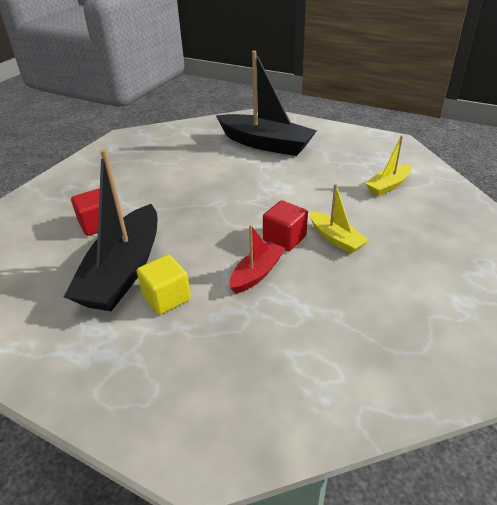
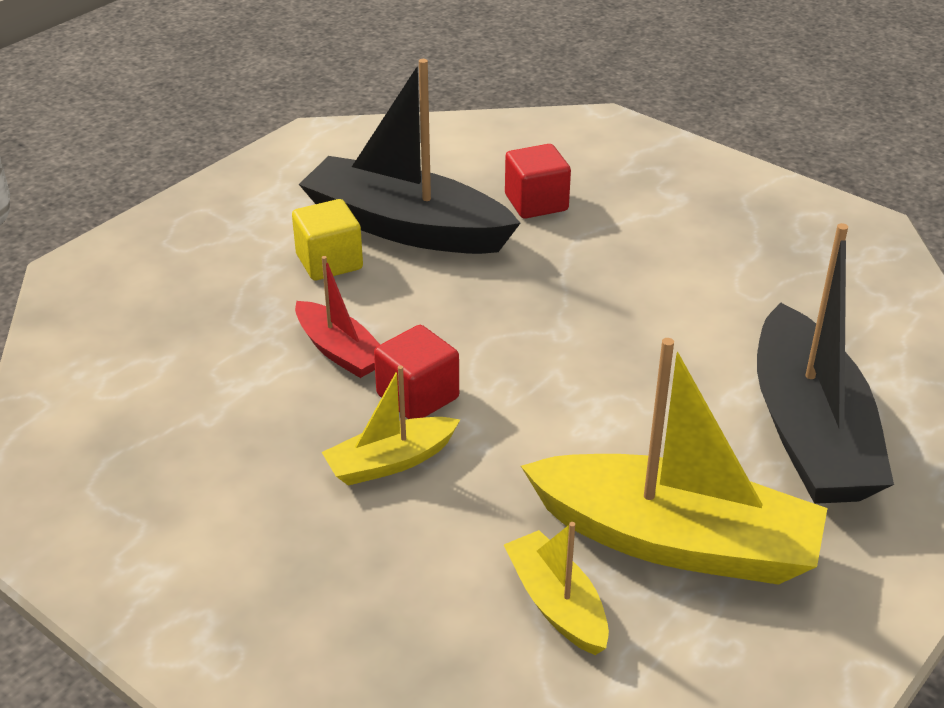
camera: 100 degrees right, 0 degrees up
(266, 144) = (810, 432): black boat -> black boat turned 45 degrees counterclockwise
(339, 165) = (675, 541): none -> yellow boat

